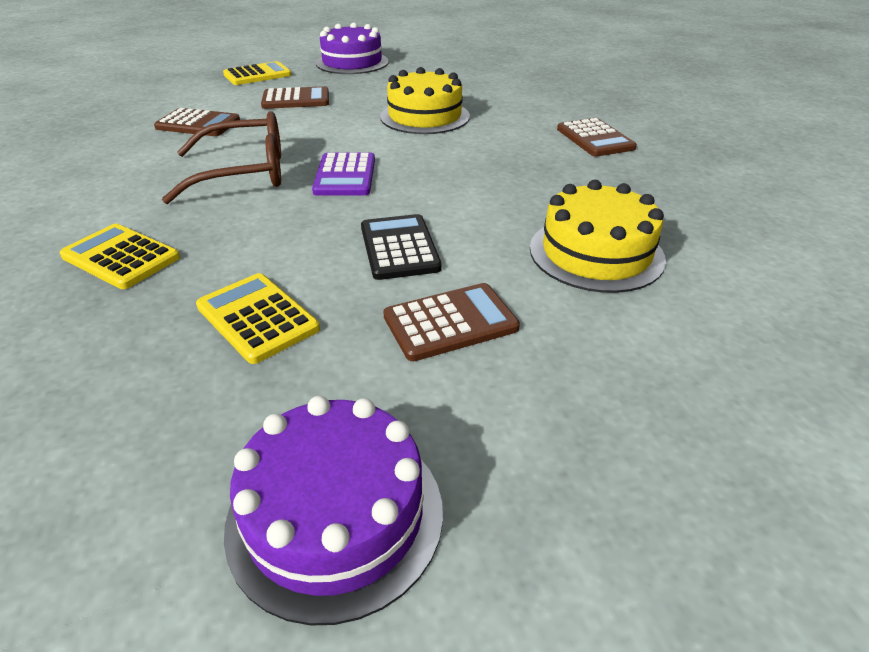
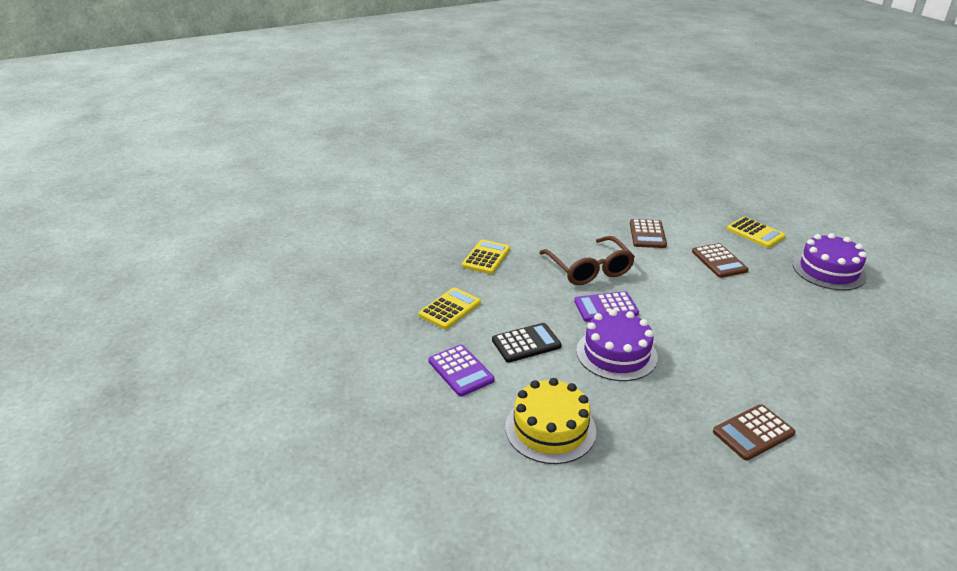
camera: 80 degrees right, 5 degrees down
(335, 515) = (341, 354): purple cake -> purple cake (616, 354)
(425, 116) = (732, 328): yellow cake -> none
(450, 322) = (461, 371): brown calculator -> purple calculator

